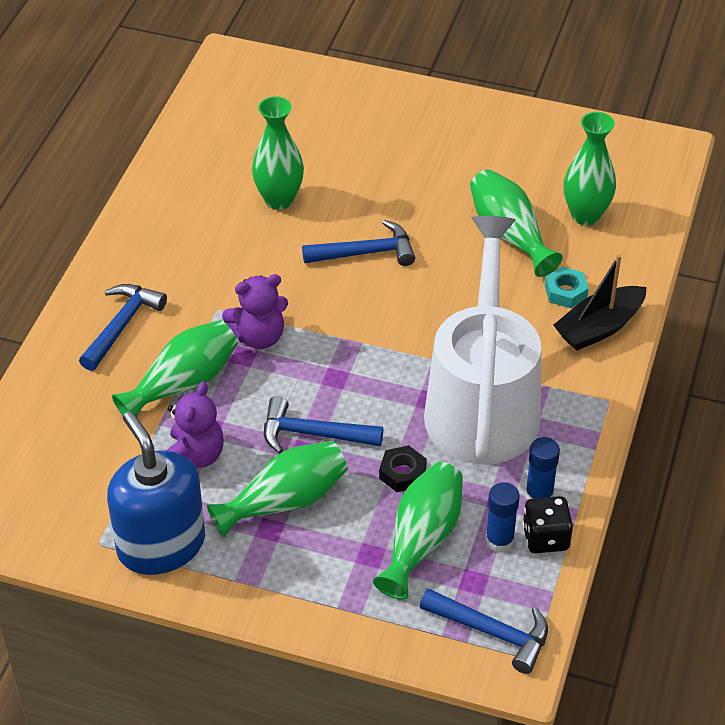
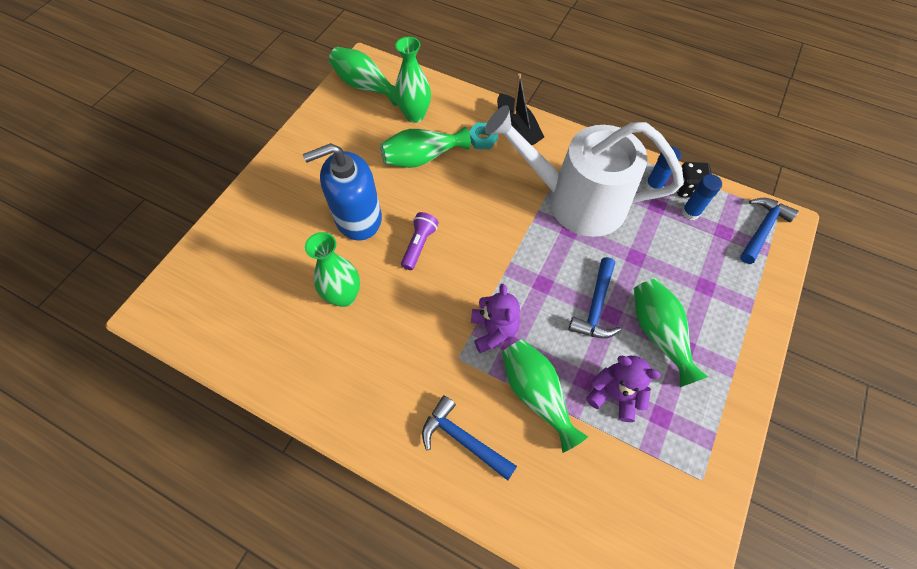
camera: 80 degrees left, 15 degrees up
(161, 545) = (702, 429): blue soap dispenser -> blue soap dispenser (358, 218)
(366, 253) = (419, 245): blue hammer -> purple flashlight
(402, 473) = (634, 256): black nut -> none
(422, 539) = (691, 254): green vase -> green vase (365, 86)

